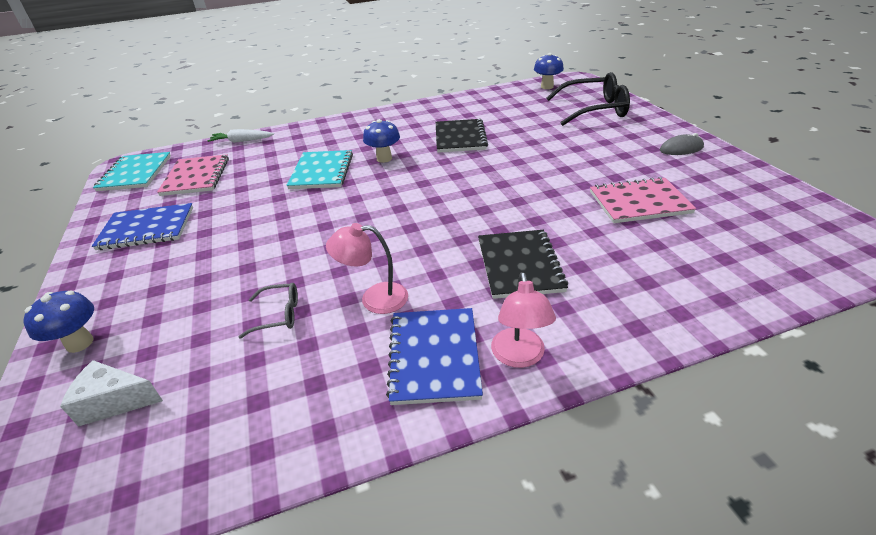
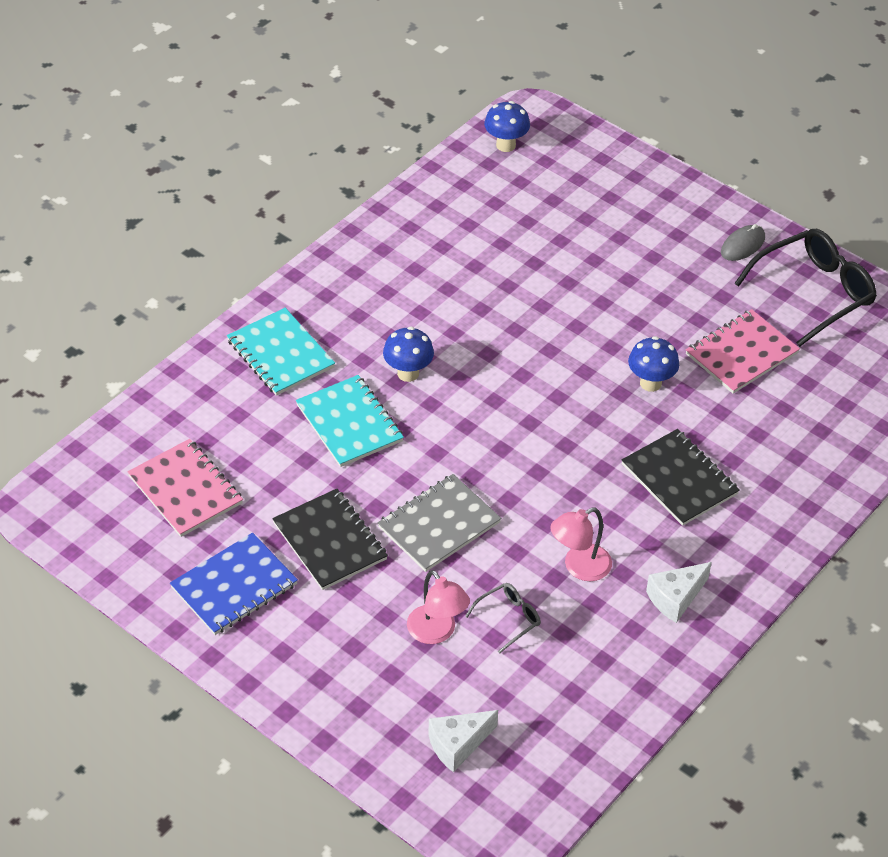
camera: 35 degrees left, 10 degrees up
(80, 343) = (354, 722): blue mushroom -> blue mushroom (650, 383)
(135, 173) = (84, 515): turquoise notebook -> turquoise notebook (280, 354)
(242, 141) = (164, 403): white carrot -> none
(307, 236) = (439, 525): none -> grey notebook
(434, 356) = (675, 598): blue notebook -> white cheese
(460, 137) = (471, 301): black notebook -> black notebook (330, 541)
(519, 357) = (739, 571): pink lamp -> pink lamp (437, 632)
(594, 110) = (603, 189): black glasses -> black glasses (814, 293)

